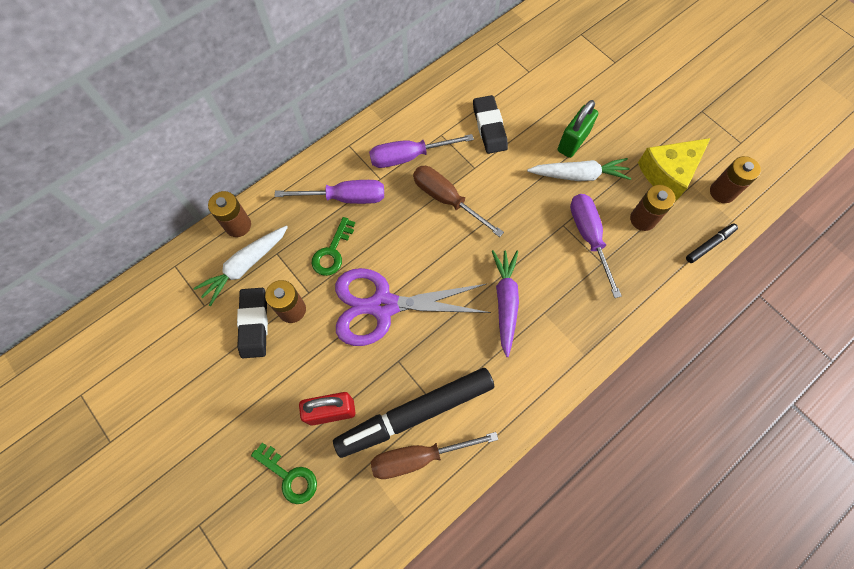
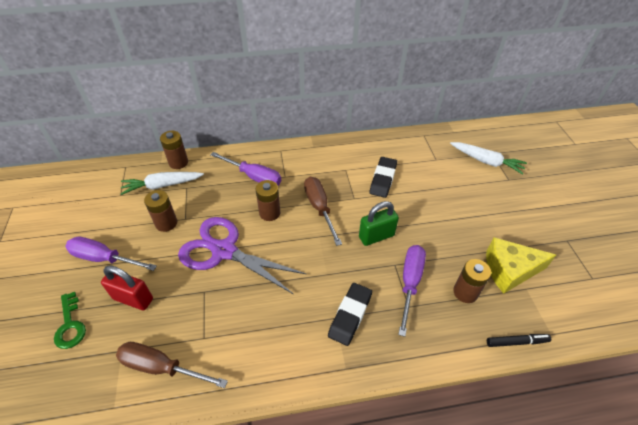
camera: 30 degrees right, 20 degrees down
(254, 324) = (137, 219): black eraser -> black eraser (350, 315)
(332, 252) = (220, 203): green key -> none
(409, 157) = (313, 172): purple screwdriver -> purple screwdriver (104, 258)
(415, 413) = (185, 334): black marker -> none
(505, 301) = (311, 294): purple carrot -> none
(572, 142) = (440, 214): green padlock -> green padlock (376, 236)
(579, 175) = (430, 237): white carrot -> white carrot (486, 161)
(722, 192) = (553, 307): brown battery -> brown battery (269, 213)

